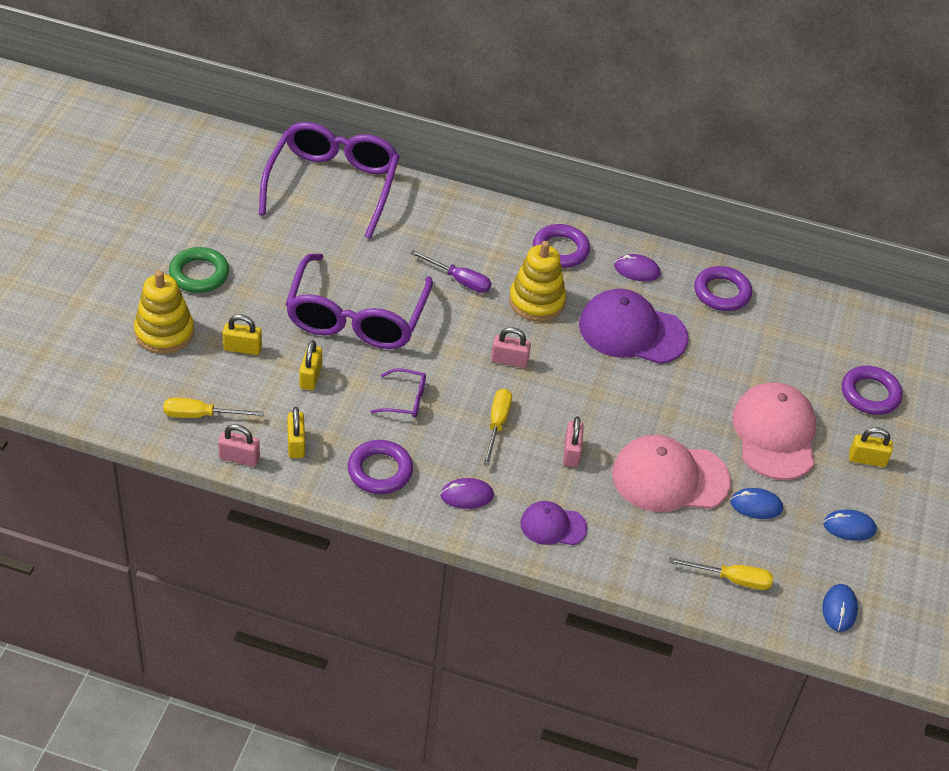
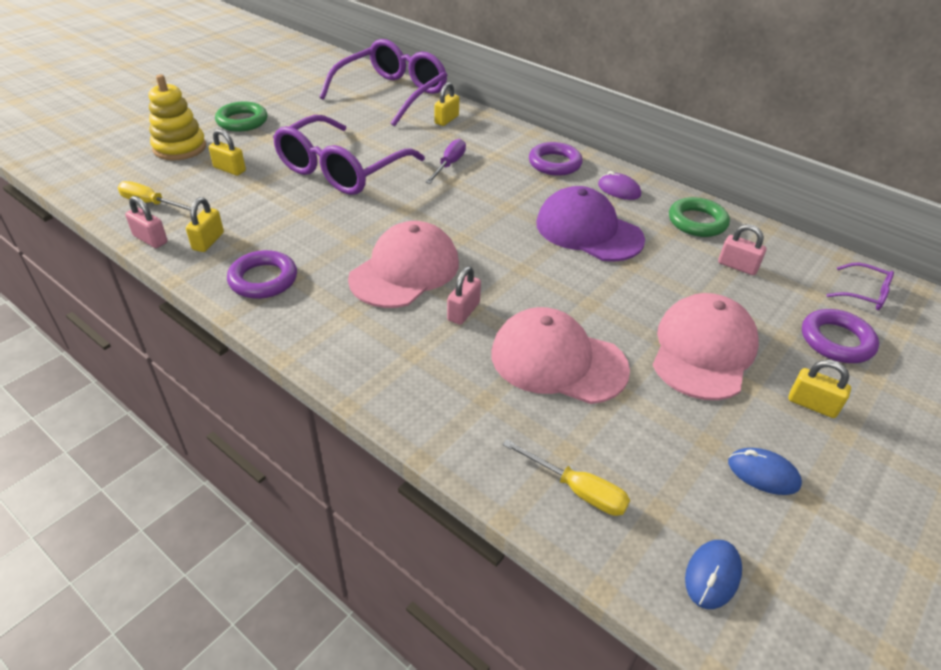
camera: 25 degrees right, 5 degrees down
(310, 377) = (266, 199): yellow padlock -> yellow padlock (446, 120)
(405, 400) = (334, 233): purple glasses -> purple glasses (864, 294)
(459, 280) = (449, 165): purple screwdriver -> purple screwdriver turned 120 degrees counterclockwise
(466, 495) = (329, 321): purple mouse -> none
(497, 424) = (405, 271): yellow screwdriver -> pink cap
(509, 360) = (453, 226): pink padlock -> pink padlock (737, 266)
(536, 301) = (509, 192): yellow stacking toy -> none
(553, 526) = (398, 372): purple cap -> none
(722, 292) = (697, 222): purple ring -> green ring
(756, 505) = (648, 416): blue mouse -> none

